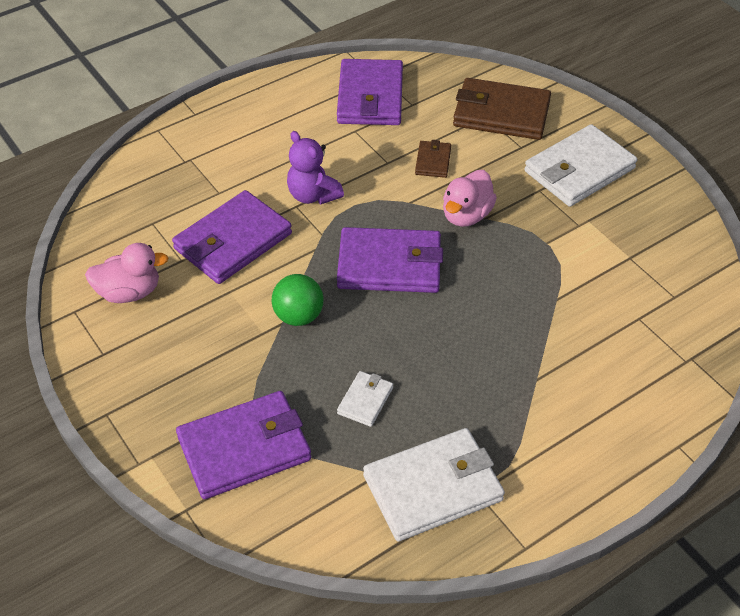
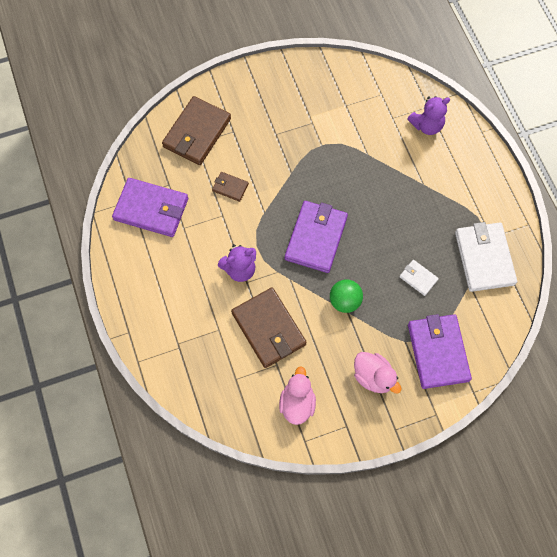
camera: 75 degrees left, 20 degrees up
(232, 241) = (268, 329): purple wallet -> brown wallet
(466, 215) = (286, 182): pink duck -> pink duck (373, 377)
(579, 170) = (265, 106): white wallet -> none
(648, 365) = (426, 125): none -> purple teddy bear

